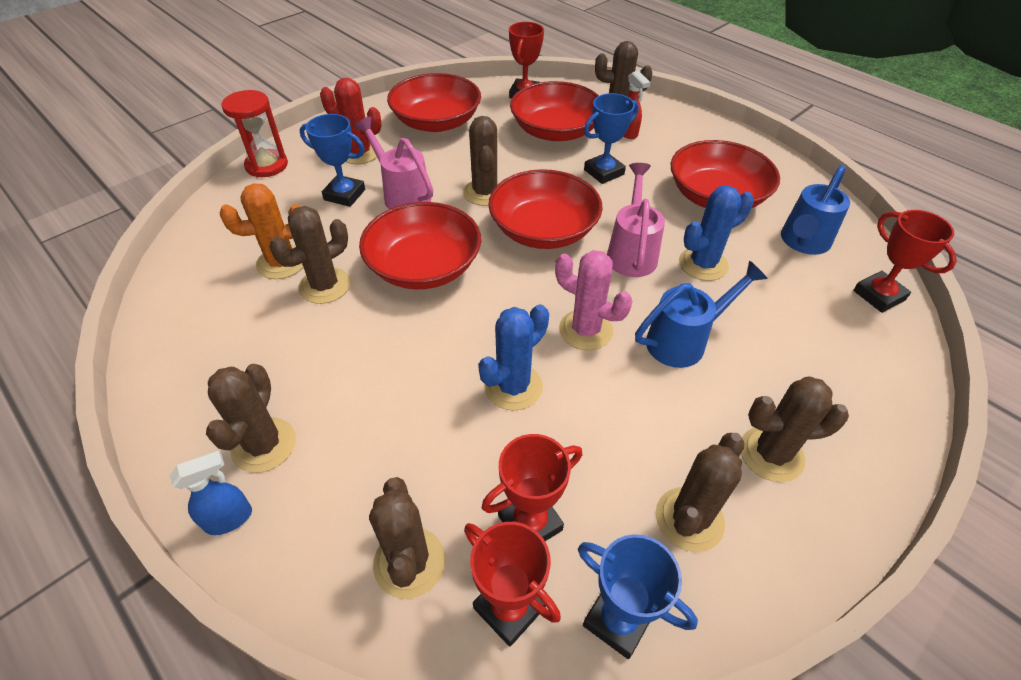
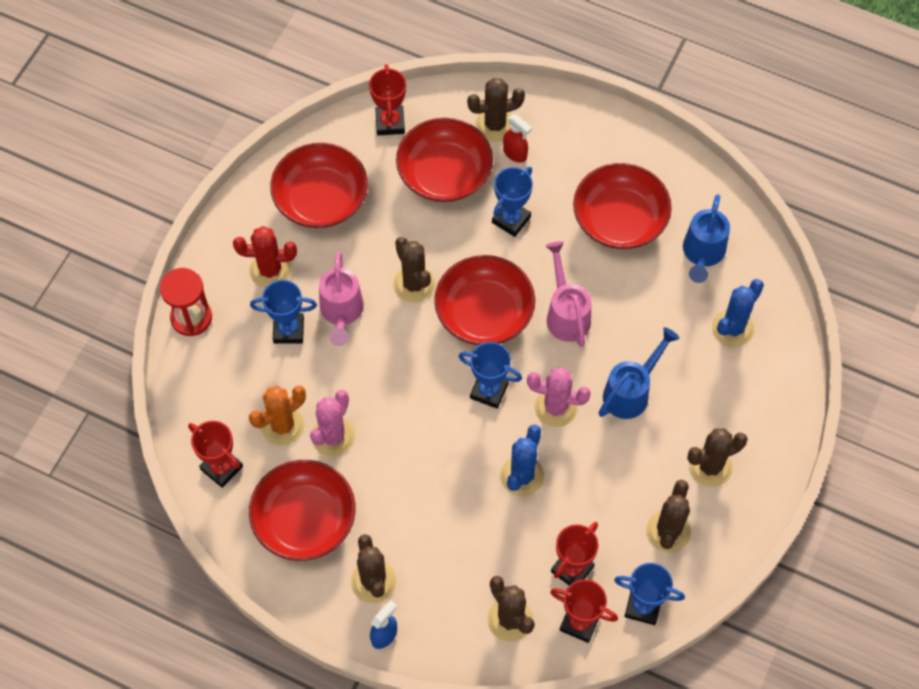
camera: 20 degrees left, 15 degrees up
(325, 286) = (333, 436): brown cactus -> pink cactus
(402, 195) = (341, 312): pink watering can -> pink watering can turned 120 degrees counterclockwise
(424, 266) = (403, 388): red bowl -> red bowl (304, 520)
(515, 294) = (489, 391): none -> blue trophy
(703, 264) = (627, 307): blue cactus -> blue cactus (732, 328)
(878, 295) = (768, 294): red trophy -> red trophy (221, 468)

